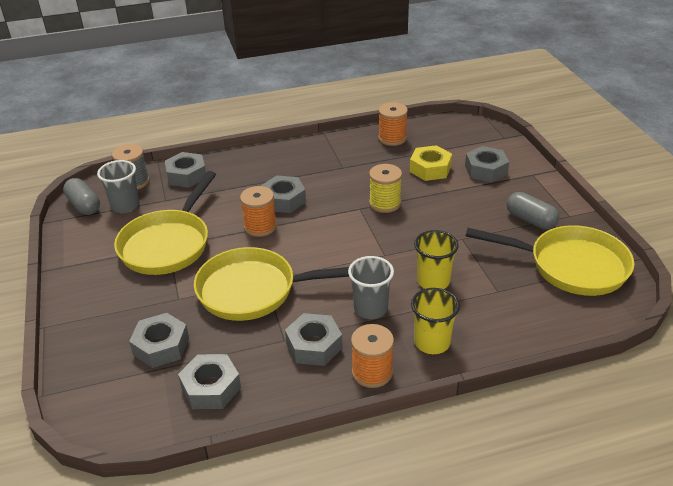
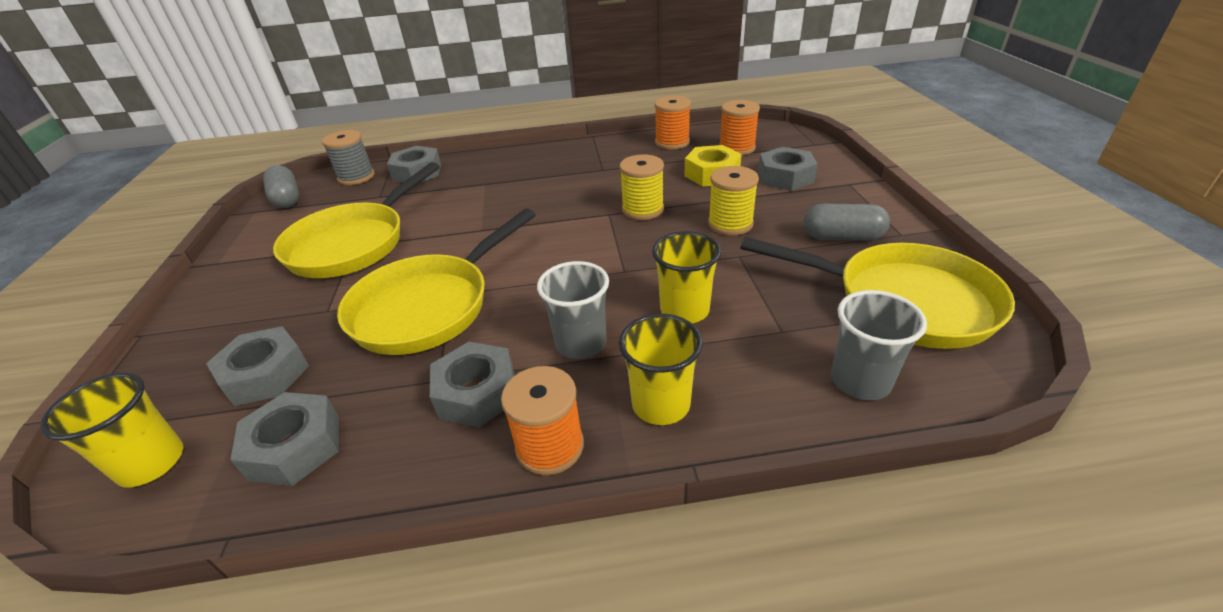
camera: 10 degrees right, 0 degrees up
(120, 406) = (151, 463): none -> yellow cup
(125, 206) = (331, 200): grey cup -> grey cup (860, 381)
(254, 291) = (429, 307): yellow pan -> yellow pan turned 60 degrees counterclockwise
(260, 227) = (475, 229): orange spool -> orange spool (737, 148)
(283, 200) = (517, 201): grey nut -> none
(452, 213) = (730, 224): none -> yellow spool
(530, 220) = (842, 237): grey capsule -> grey capsule turned 45 degrees counterclockwise

